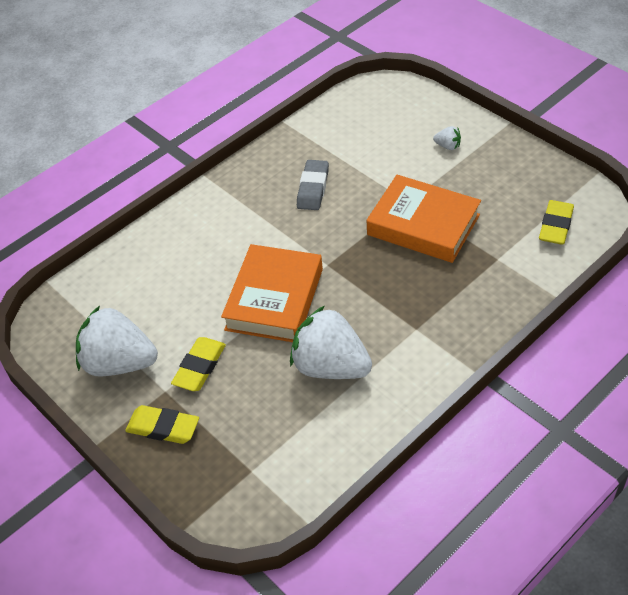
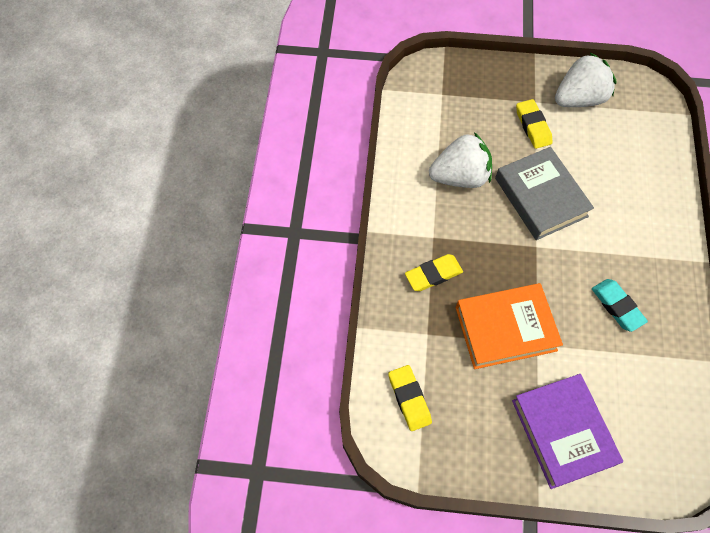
camera: 135 degrees right, 15 degrees up
(163, 428) = (511, 83): yellow eraser -> yellow eraser (433, 274)
(274, 299) = (540, 197): orange book -> grey book
(313, 188) = (617, 306): grey eraser -> turquoise eraser
(448, 146) = (563, 432): white strawberry -> purple book

